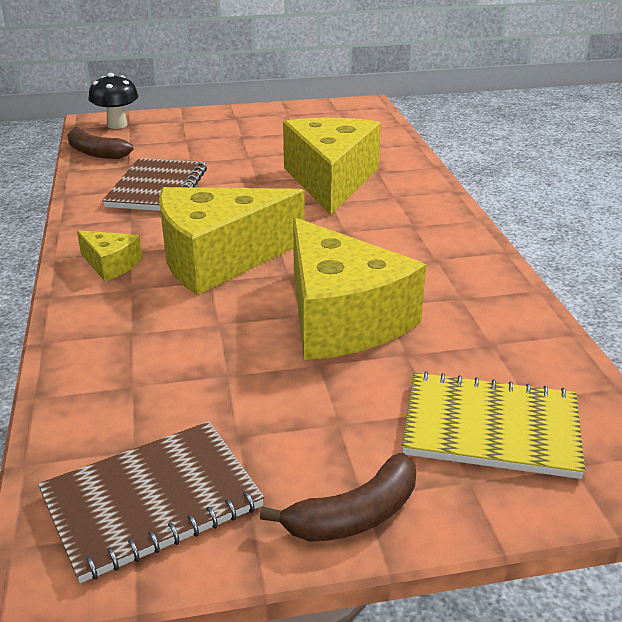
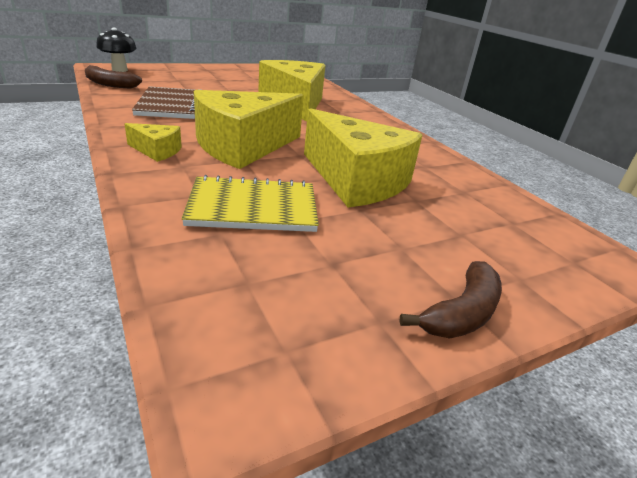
camera: 20 degrees left, 0 degrees up
(151, 501) = (288, 323): brown notebook -> none
(491, 428) = (505, 242): yellow notebook -> yellow notebook (253, 207)

